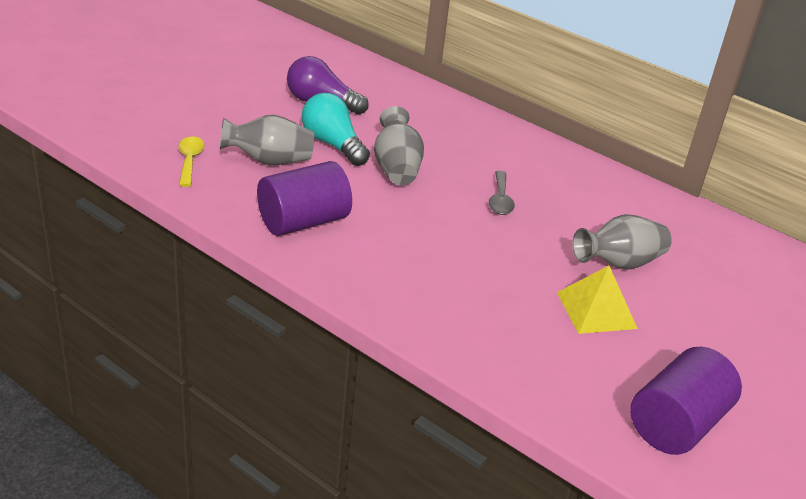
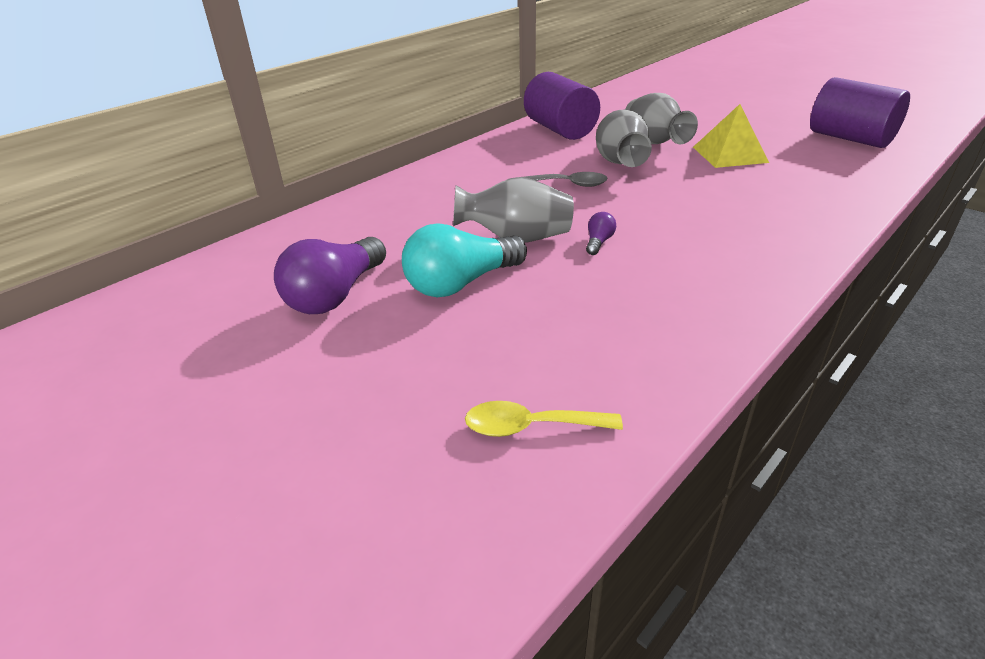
camera: 80 degrees left, 0 degrees up
(269, 161) = (516, 337): grey vase -> grey vase (620, 162)
(303, 222) = (668, 302): purple cylinder -> purple cylinder (560, 130)
(391, 203) = (598, 242): none -> purple light bulb

